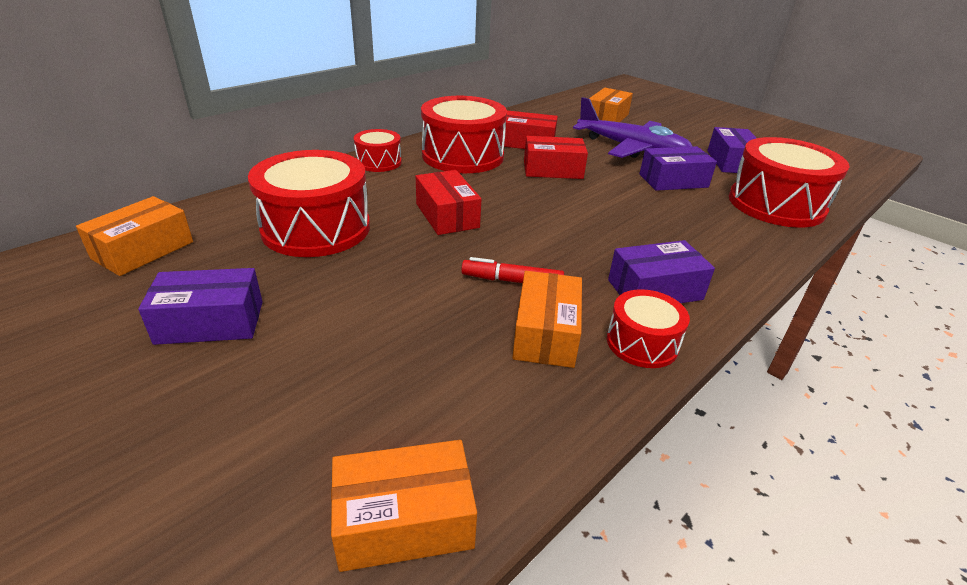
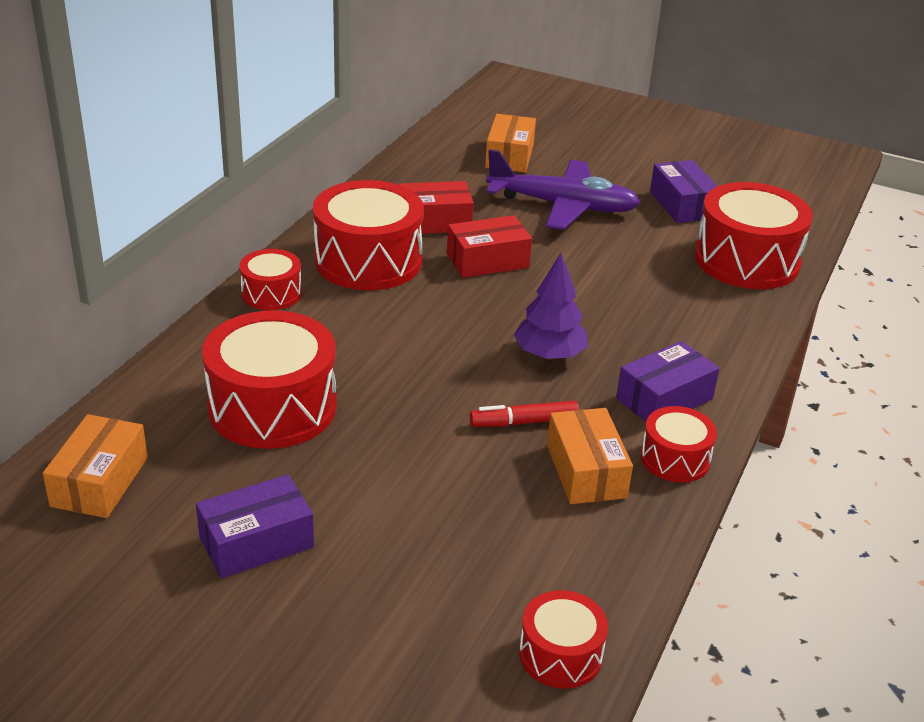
camera: 20 degrees left, 0 degrees up
(404, 520) = (560, 654): orange box -> red drum
(447, 215) = (407, 355): red box -> none
(565, 237) = (549, 354): none -> purple tree
(673, 181) = (629, 248): purple box -> none

